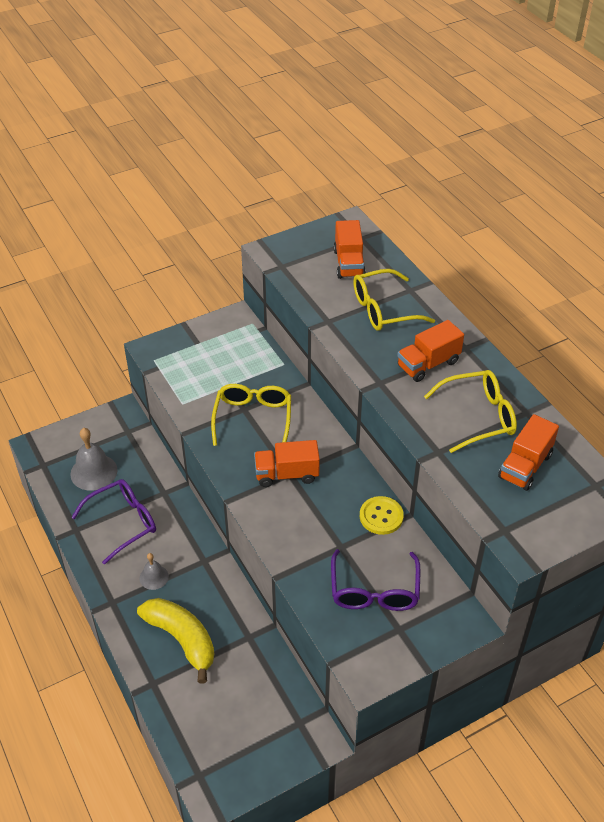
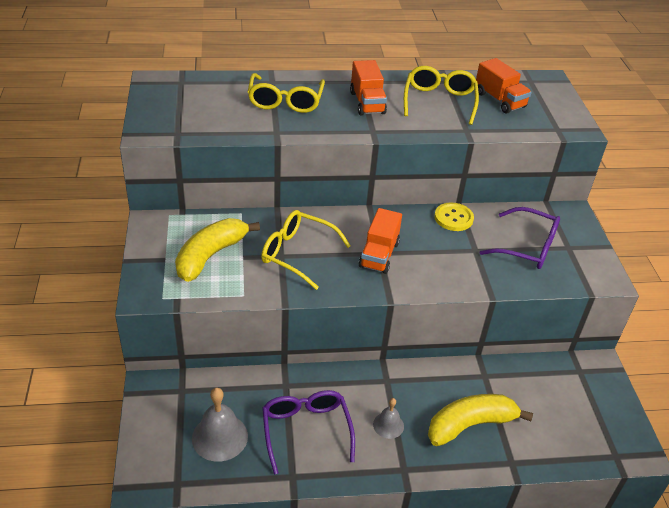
camera: 70 degrees left, 5 degrees down
(217, 367) = (210, 256): none -> yellow banana
(349, 263) = (209, 98): orange truck -> none

